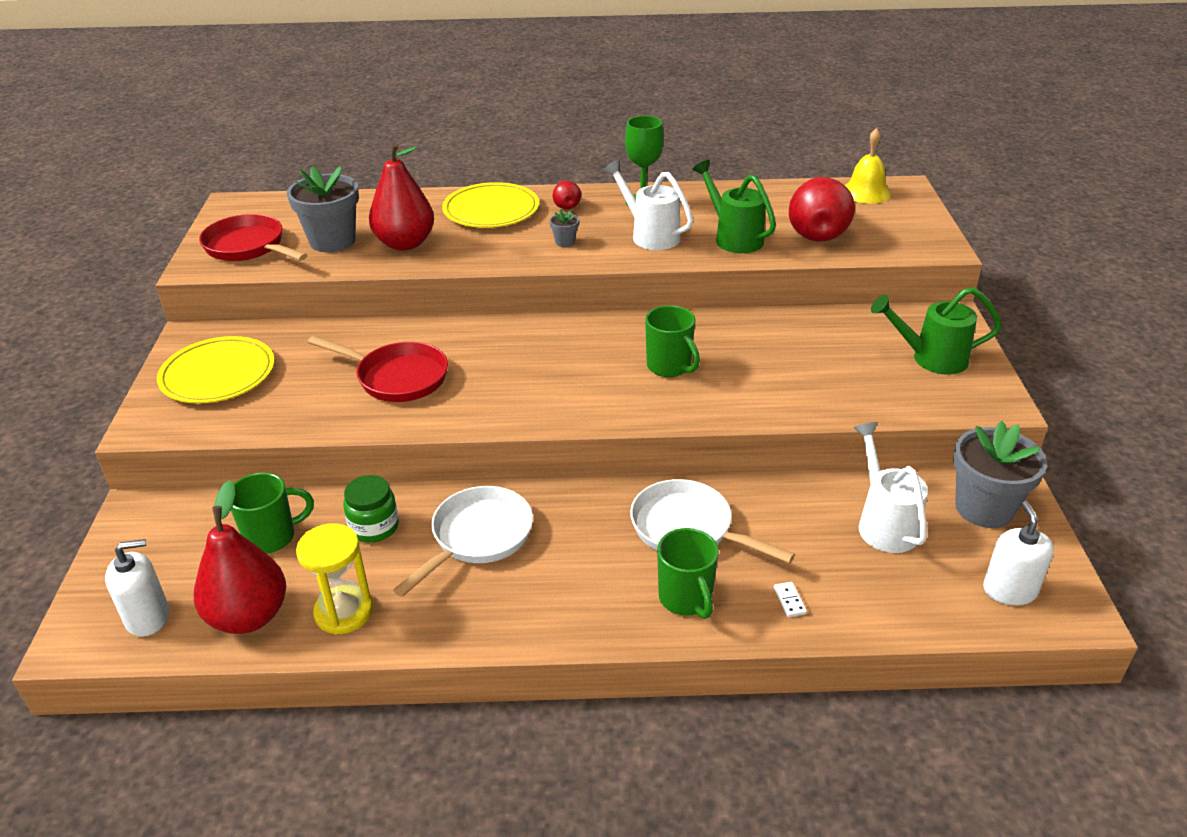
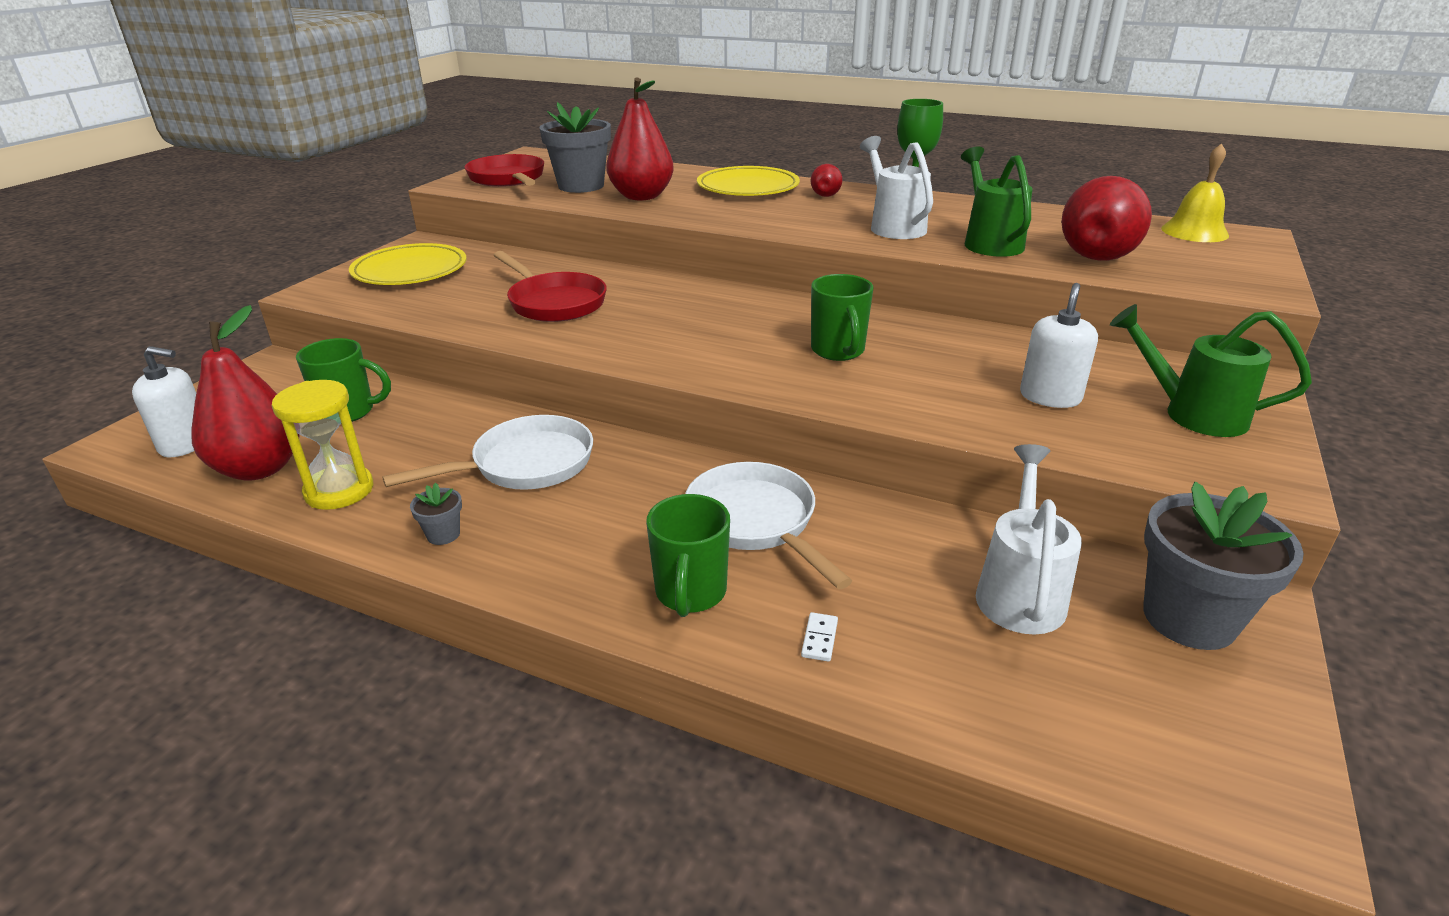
camera: 25 degrees right, 5 degrees down
(374, 527) = (441, 428): green jar -> none
(565, 242) = (796, 218): grey flower pot -> grey flower pot (443, 534)
(1009, 590) = (1168, 738): white soap dispenser -> white soap dispenser (1050, 397)

